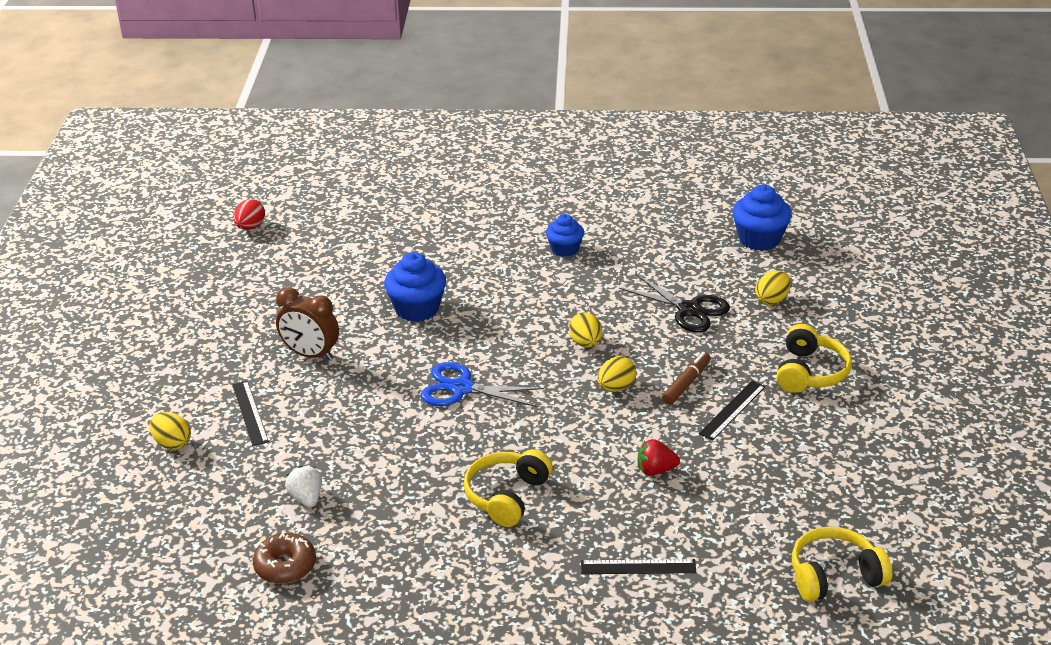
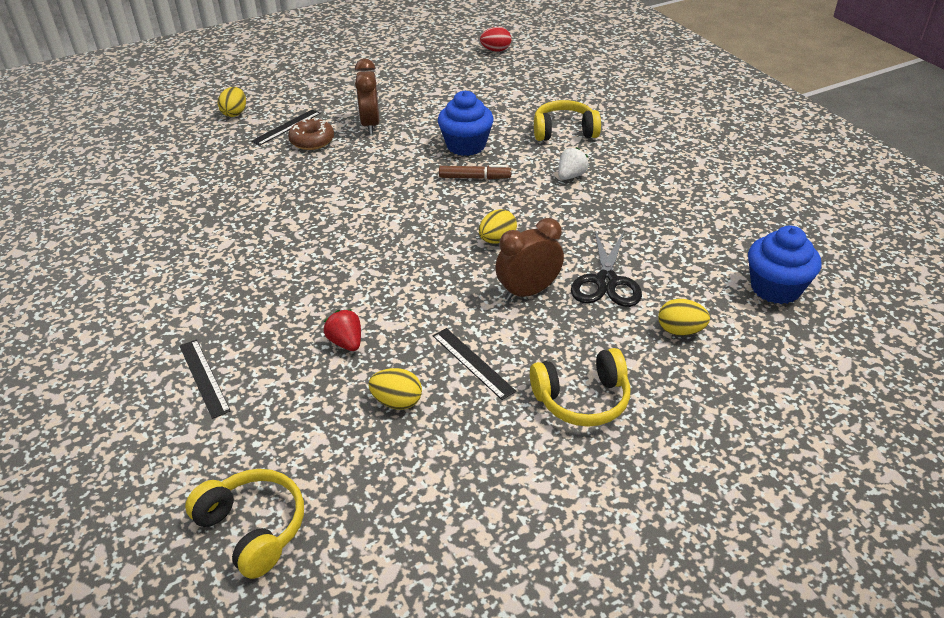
camera: 60 degrees right, 5 degrees up
(285, 566) = (128, 201): brown donut -> brown donut (312, 141)
(306, 498) = (206, 182): white strawberry -> white strawberry (571, 176)
(461, 388) = (382, 201): blue scissors -> none
(507, 496) = (260, 271): yellow headphones -> yellow headphones (564, 131)
(564, 249) = (621, 183): blue cupcake -> none
(616, 387) = (448, 278): yellow egg -> yellow egg (397, 402)
(669, 352) = (528, 292): none -> brown clock
(686, 383) = (489, 318): brown marker -> brown marker (475, 178)
(732, 410) = (473, 362): black ruler -> black ruler turned 45 degrees clockwise

